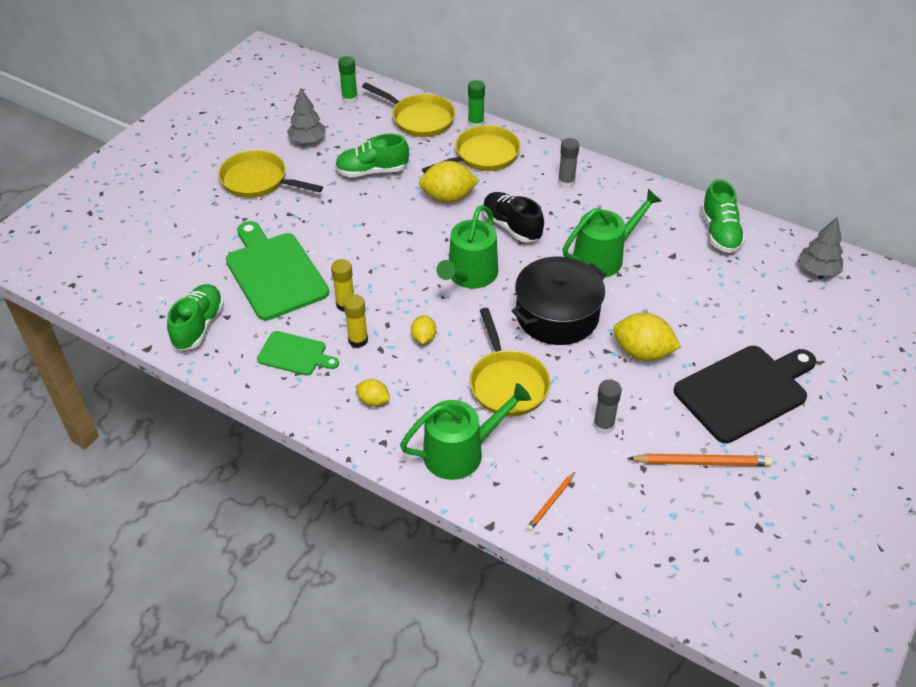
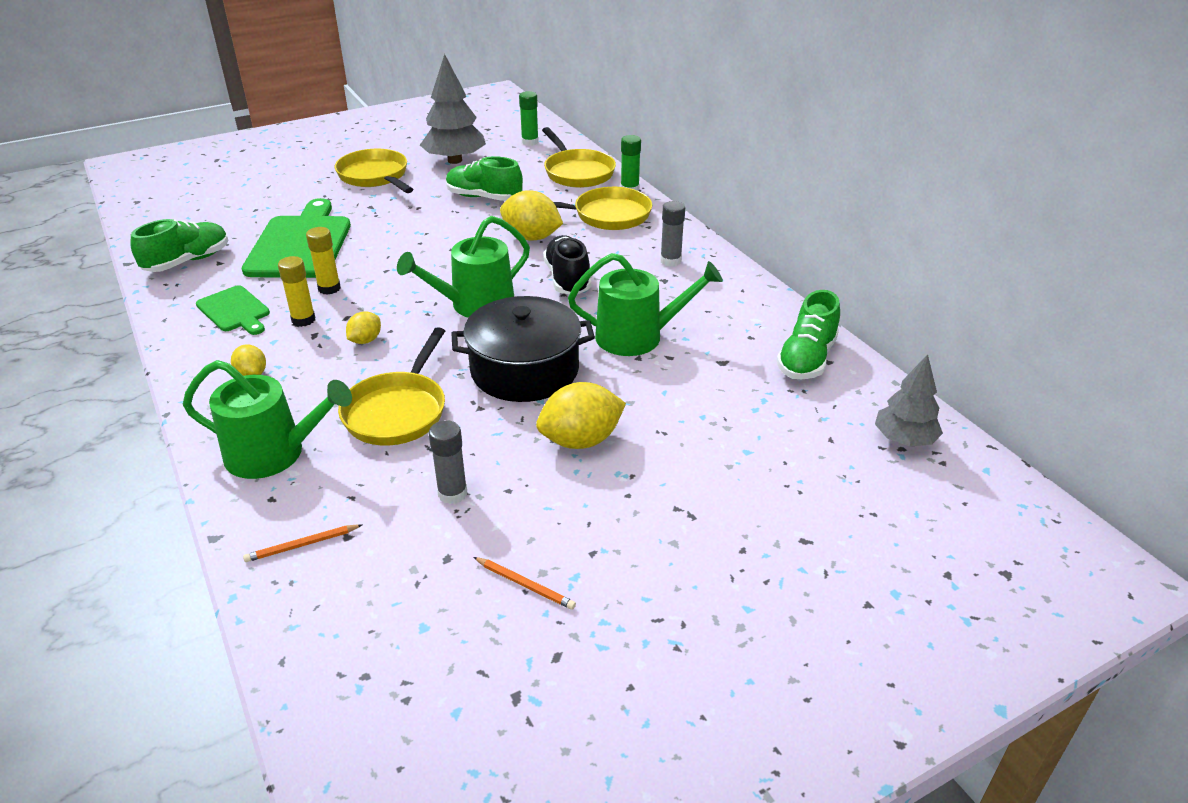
camera: 30 degrees right, 10 degrees down
(307, 140) = (455, 160): grey tree -> grey tree, size x1.56
(642, 352) = (581, 440): yellow lemon -> yellow lemon turned 75 degrees counterclockwise
(702, 462) = (525, 584): orange pencil -> orange pencil, size x0.57
(744, 391) = (665, 531): black cutting board -> none

